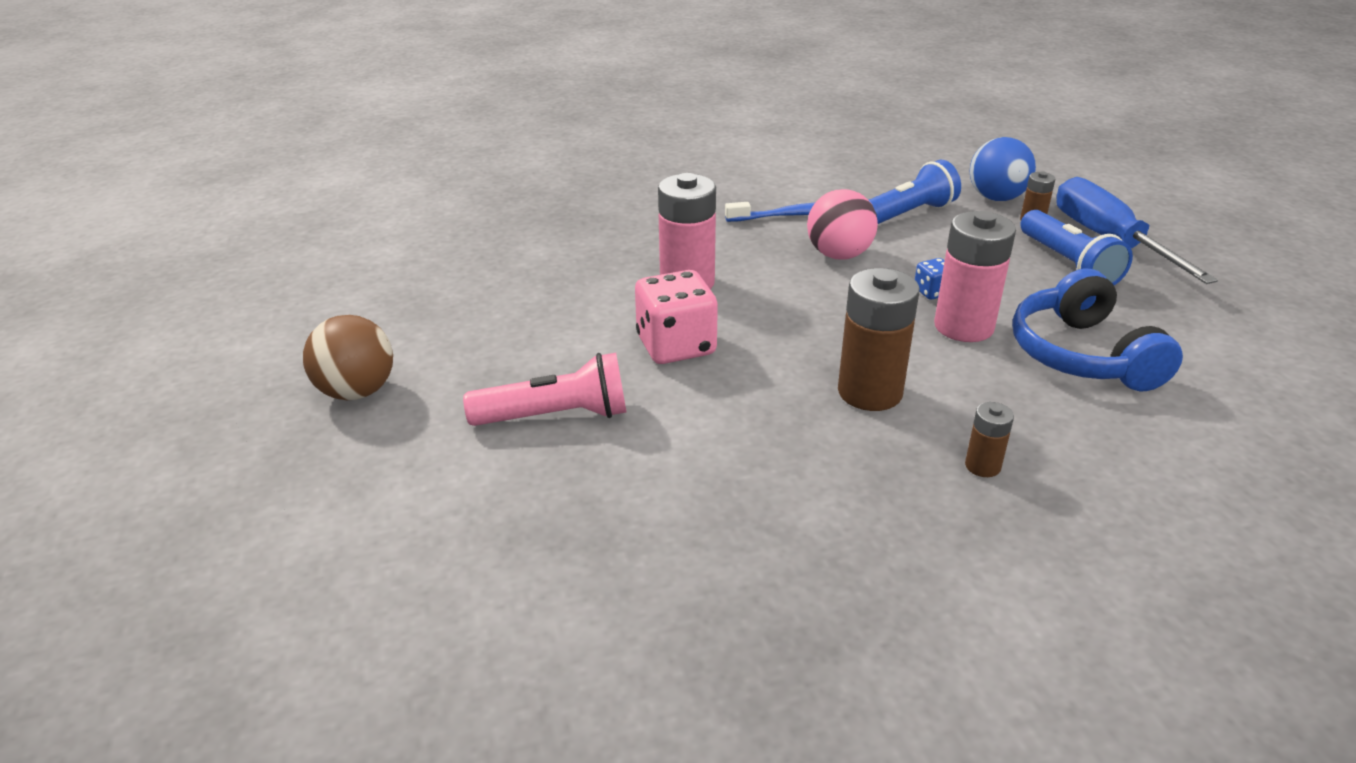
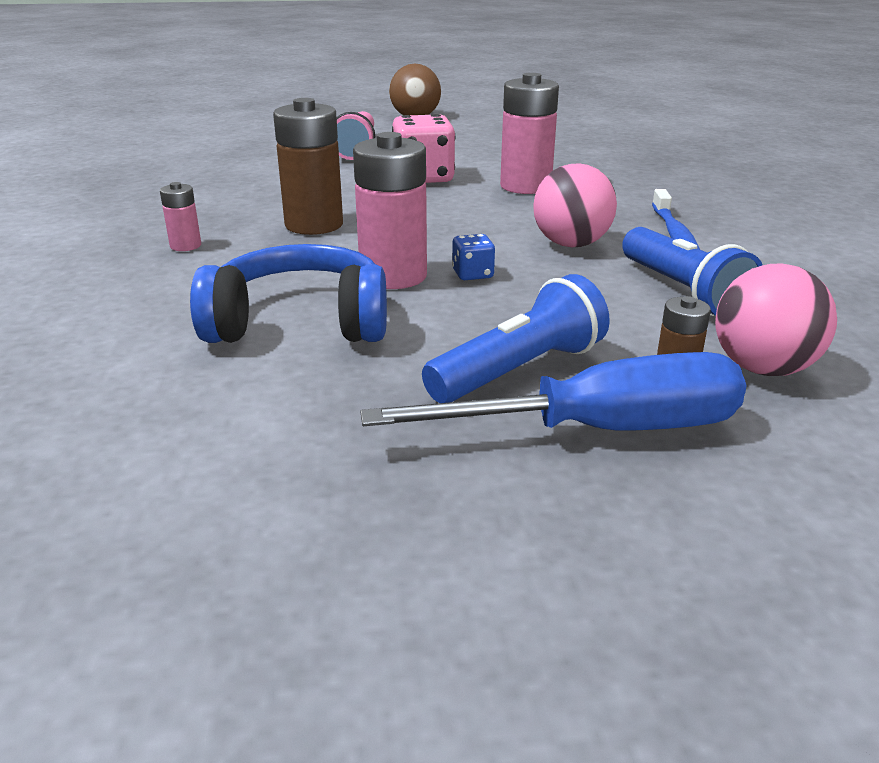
camera: 100 degrees right, 5 degrees down
(982, 466) = (185, 246): brown battery -> pink battery
(996, 198) = (763, 368): blue ball -> pink ball
(1068, 264) = (519, 371): blue flashlight -> blue flashlight turned 150 degrees clockwise

